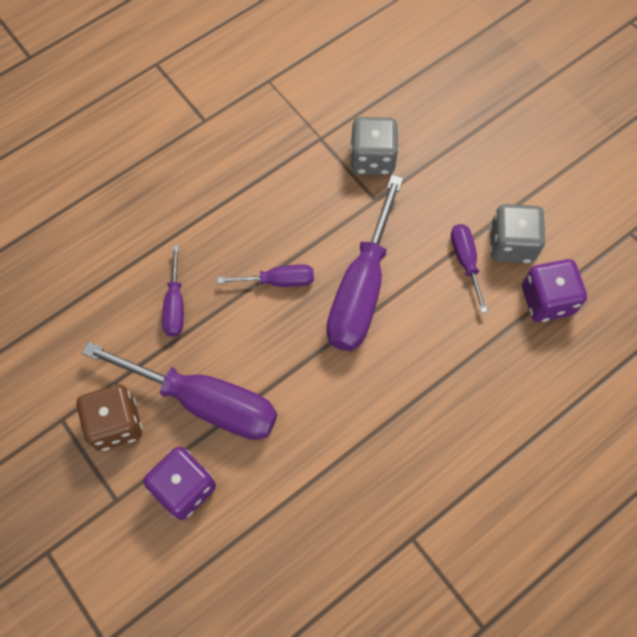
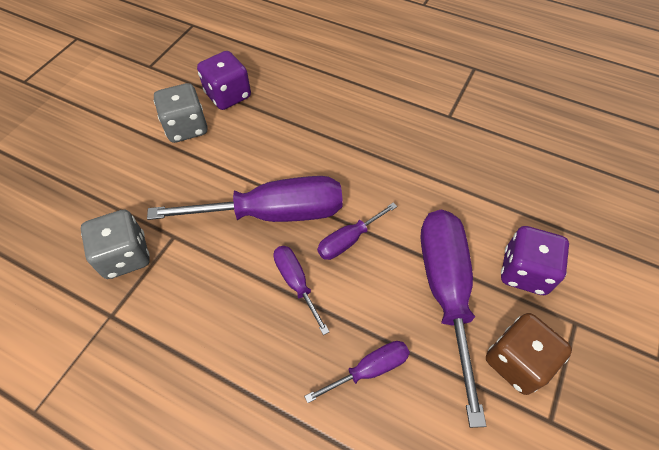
camera: 115 degrees left, 10 degrees down
(465, 261) = (214, 151): purple screwdriver -> purple screwdriver (348, 240)

